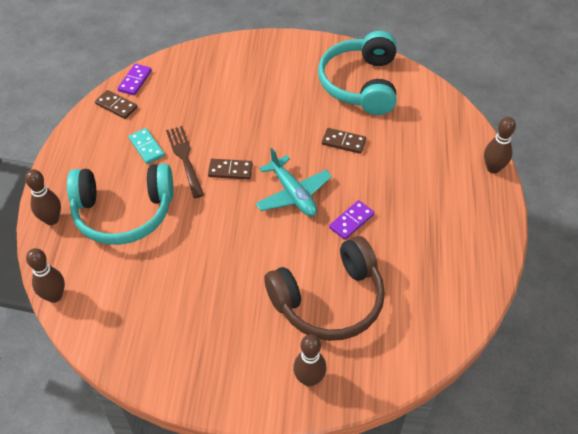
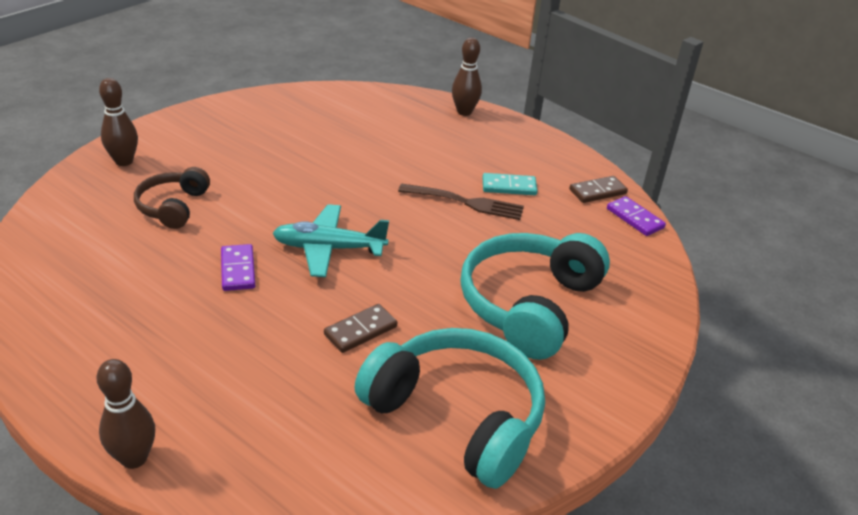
camera: 120 degrees right, 15 degrees down
(54, 296) = (376, 90): brown bowling pin -> none
(123, 213) = (430, 145): turquoise headphones -> turquoise headphones (528, 305)
(230, 170) = (414, 223): brown domino -> none
(329, 301) = (173, 207): brown headphones -> brown headphones, size x0.55

